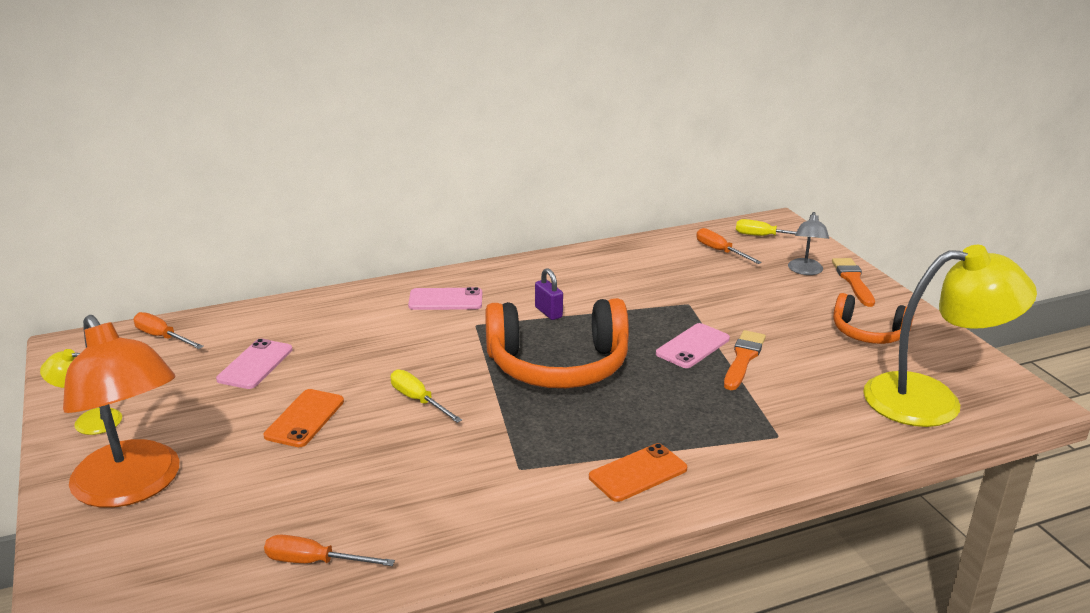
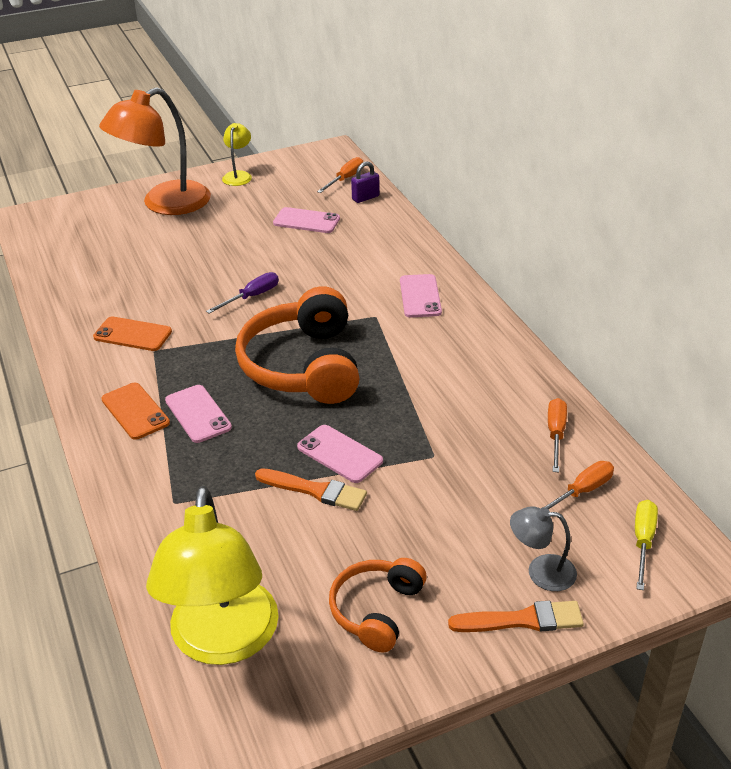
camera: 90 degrees right, 10 degrees up
(305, 418) = (232, 251): orange phone -> orange phone (132, 334)
(314, 562) = (75, 276): orange screwdriver -> orange screwdriver (556, 434)
(418, 400) = (251, 297): yellow screwdriver -> purple screwdriver
(548, 312) = (402, 357): purple padlock -> purple padlock (365, 198)
(640, 428) = (198, 414): none -> pink phone

